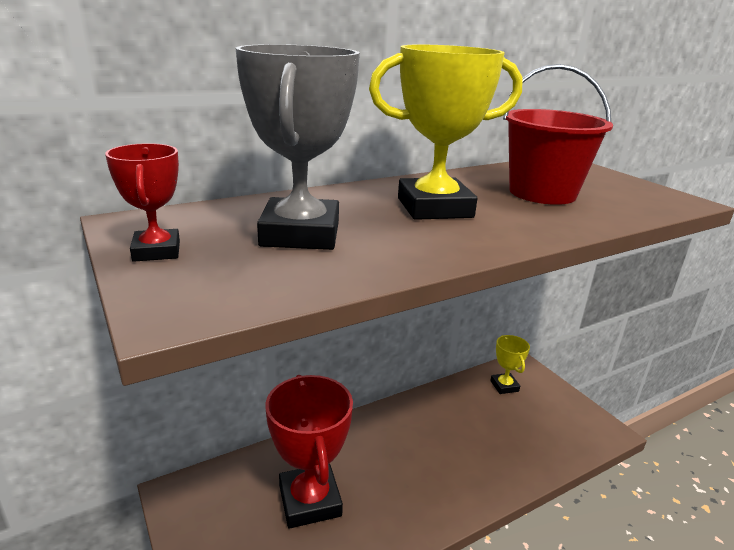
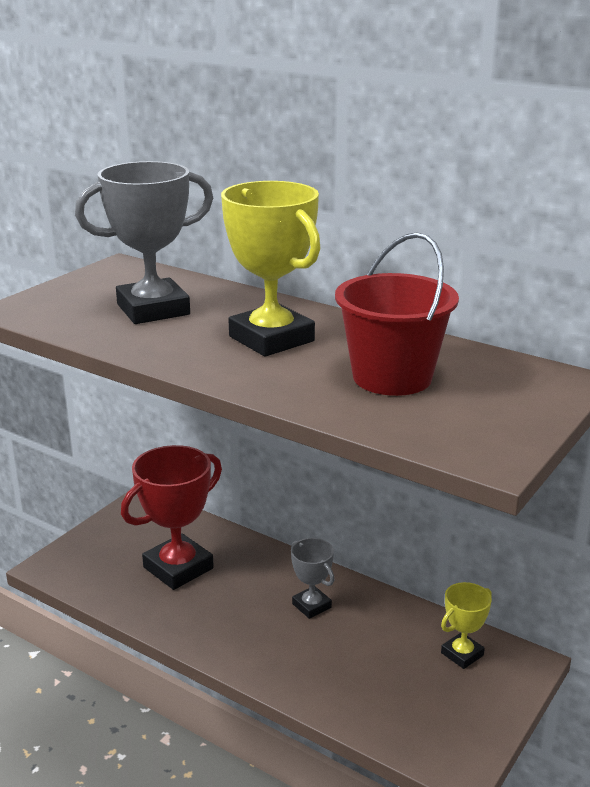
camera: 65 degrees right, 0 degrees up
(157, 251) = (83, 284): red trophy -> none
(417, 434) = (311, 606): none -> grey trophy

